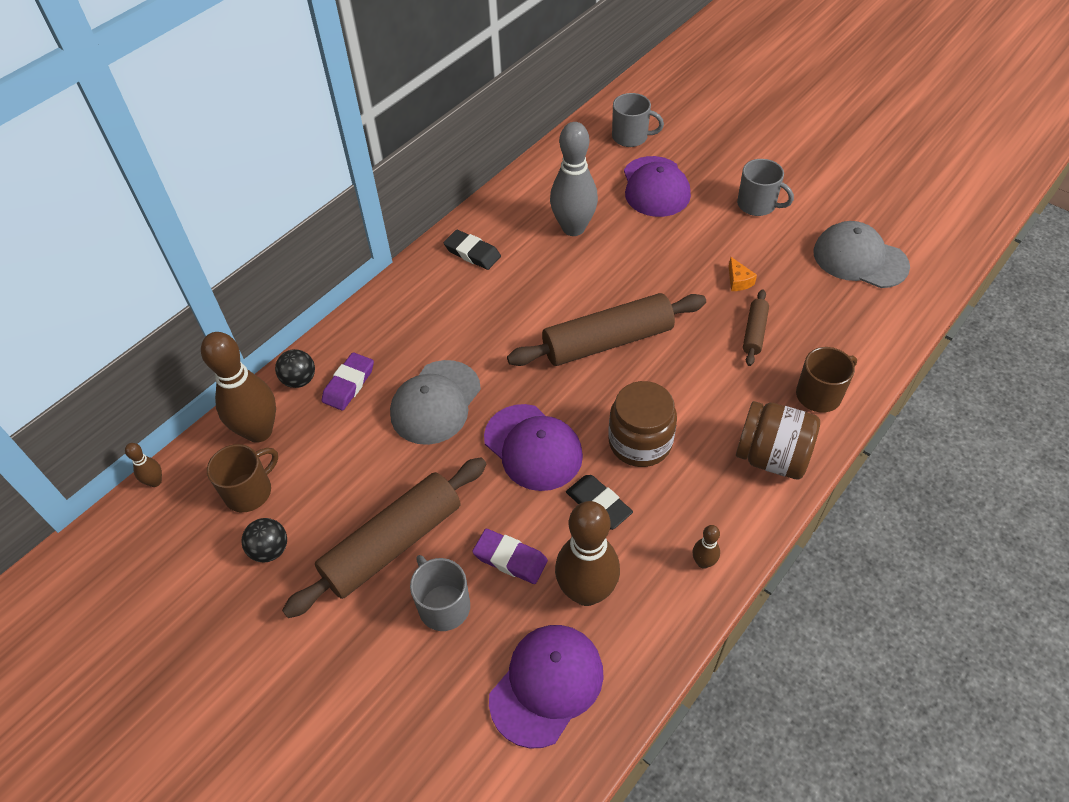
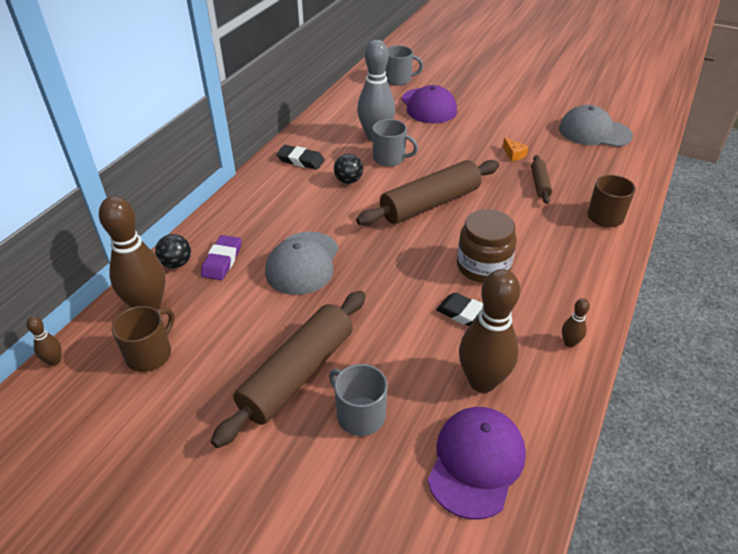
camera: 15 degrees left, 10 degrees down
(270, 550) = (182, 398): black ball -> black ball (348, 181)
(510, 559) = (407, 368): purple eraser -> none
(533, 447) = (397, 283): purple cap -> none
(757, 205) = (507, 109): grey mug -> grey mug (390, 158)
(771, 457) = (589, 261): brown jar -> none

